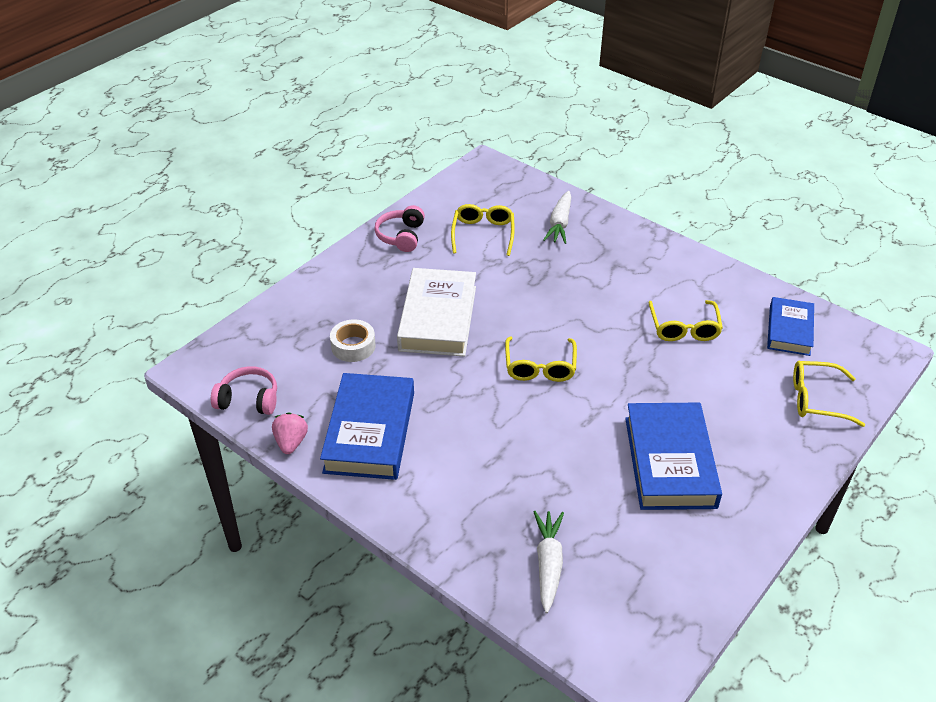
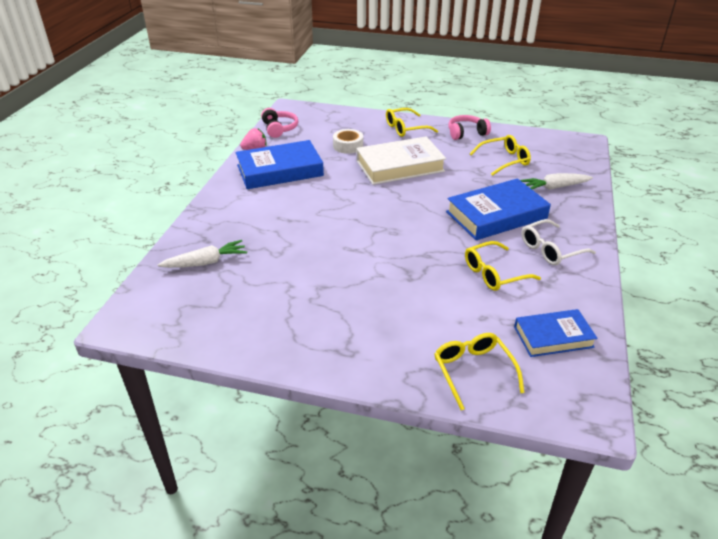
camera: 65 degrees right, 5 degrees down
(540, 367) = (387, 216): yellow glasses -> yellow glasses (405, 128)
(664, 275) = (550, 249): none -> white glasses
(669, 462) = (334, 297): blue book -> blue book (496, 215)

